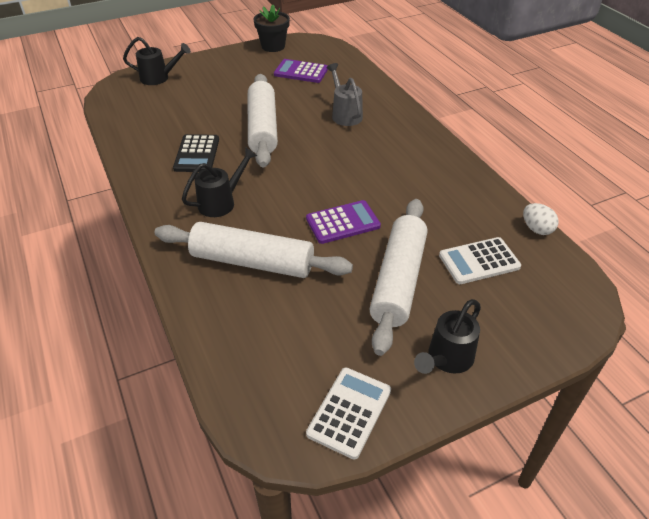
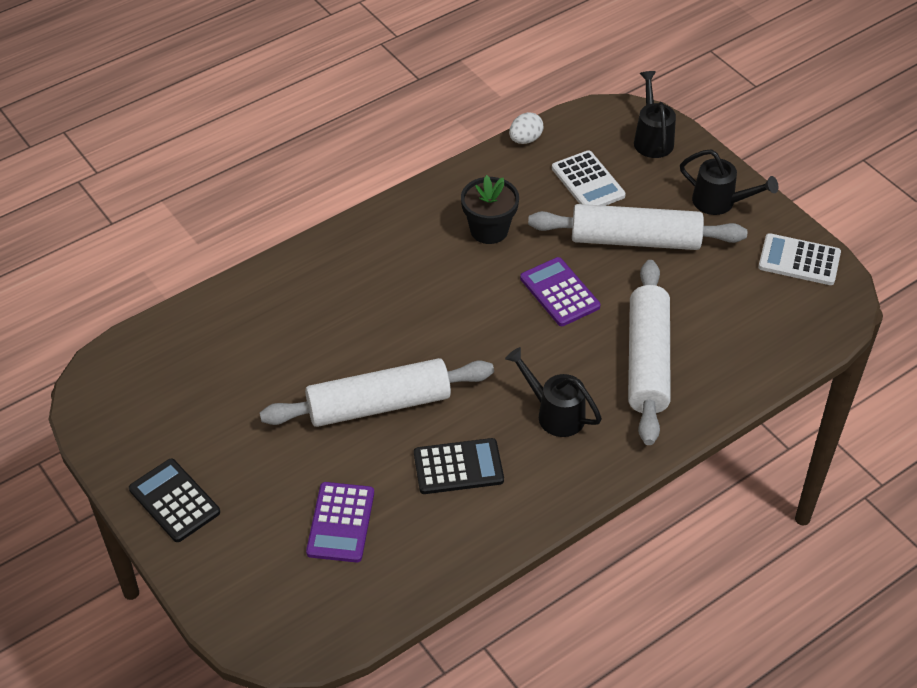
camera: 100 degrees left, 5 degrees up
(159, 78) = (245, 585): black watering can -> black watering can (652, 139)
(225, 61) = (174, 501): none -> black calculator
(273, 46) = (112, 442): black flower pot -> black flower pot (489, 230)
(301, 72) = (204, 387): purple calculator -> purple calculator (340, 522)
(345, 114) = (326, 317): grey watering can -> none

